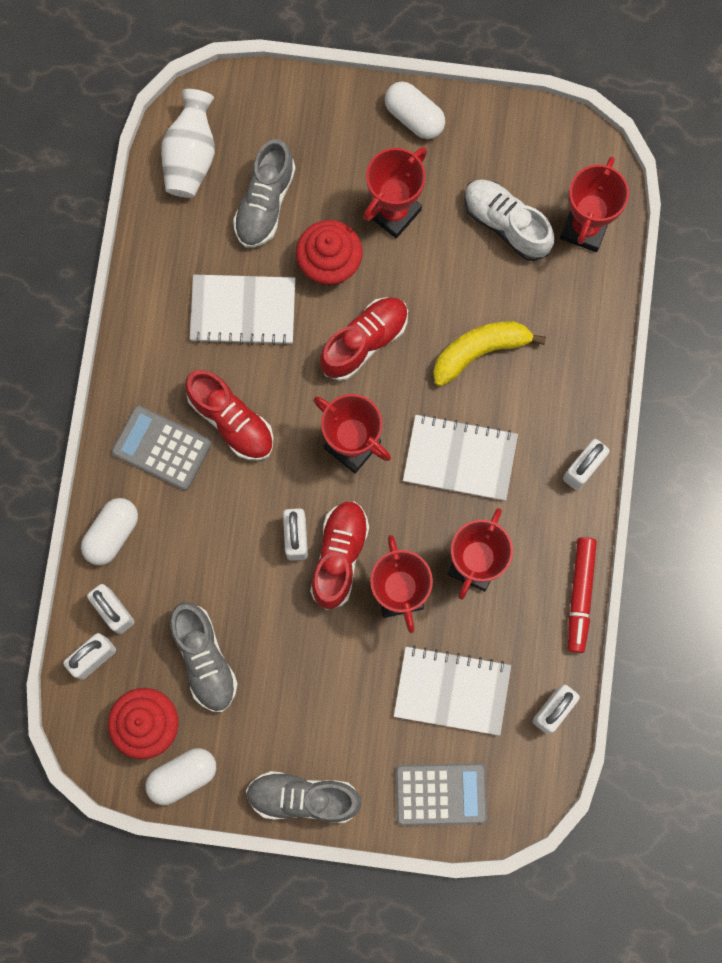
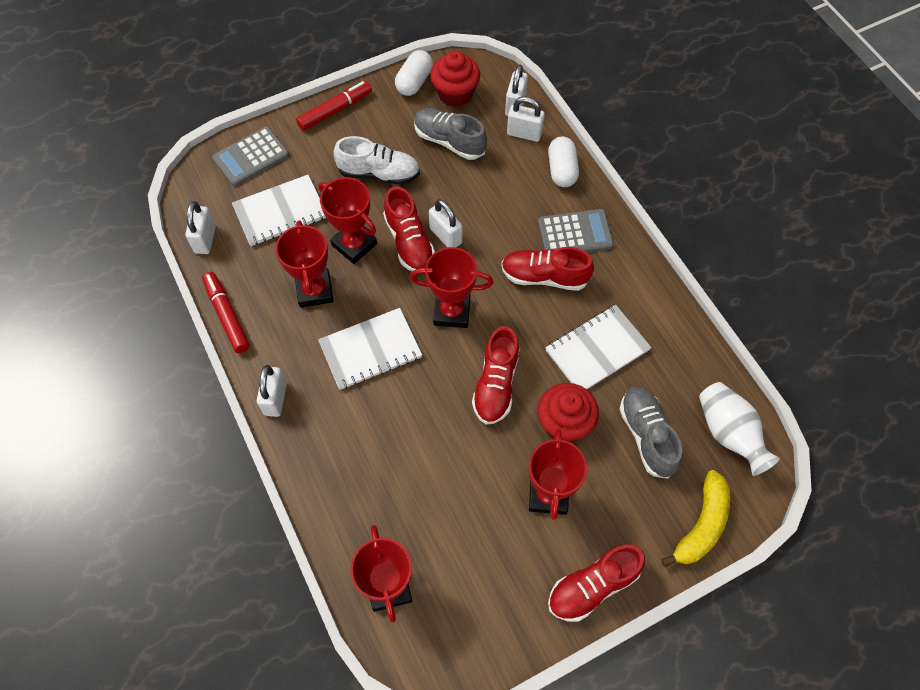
camera: 145 degrees right, 15 degrees down
(303, 797) = (335, 110): grey shoe -> red marker
(414, 117) = (592, 586): white capsule -> red shoe
(480, 351) = (407, 432): yellow banana -> yellow banana (701, 525)
(506, 224) = (454, 546): white shoe -> white shoe (379, 173)

